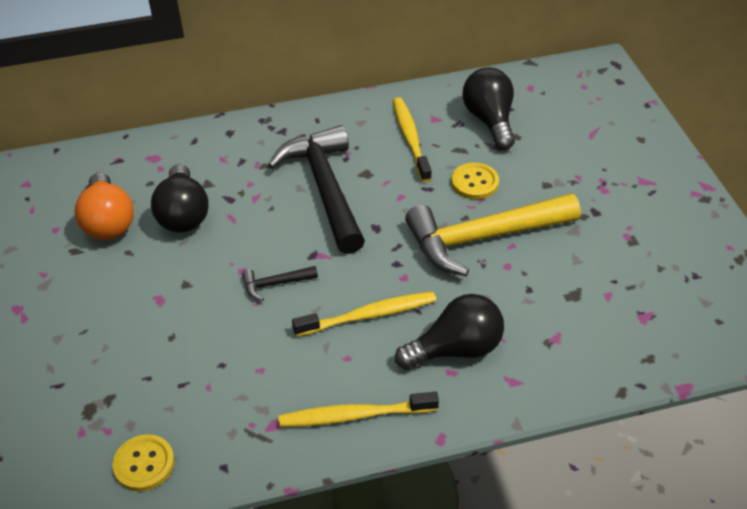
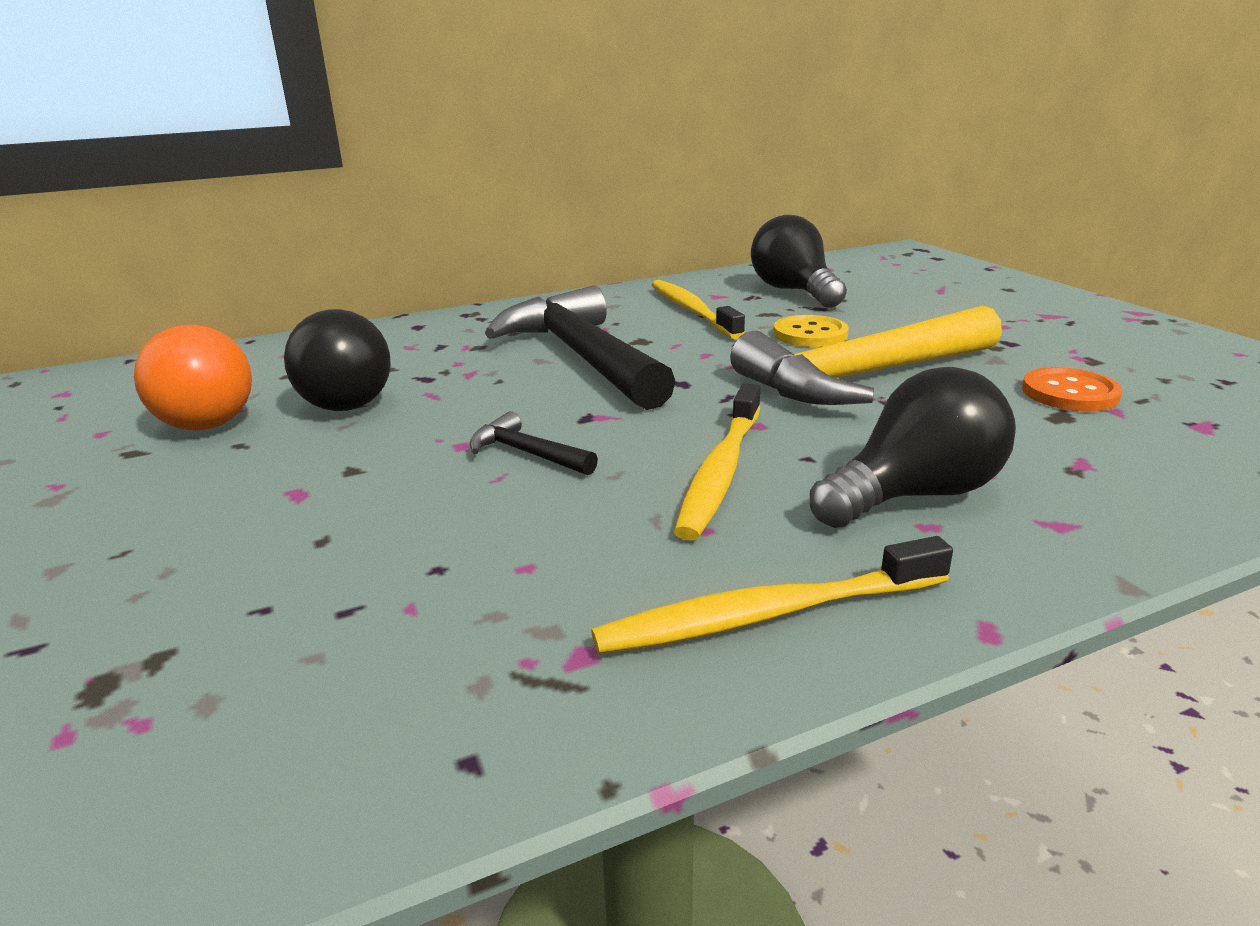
camera: 10 degrees left, 20 degrees down
(144, 464) = (235, 786): yellow button -> none
(275, 284) = (526, 453): black hammer -> black hammer turned 60 degrees clockwise
(369, 315) = (720, 471): yellow toothbrush -> yellow toothbrush turned 135 degrees clockwise
(593, 274) = (1069, 393): none -> orange button

